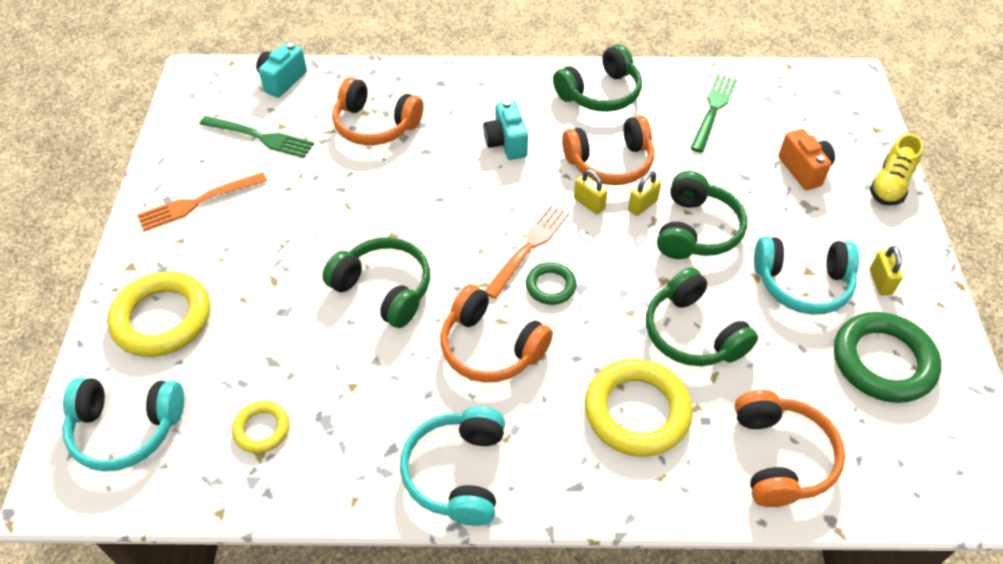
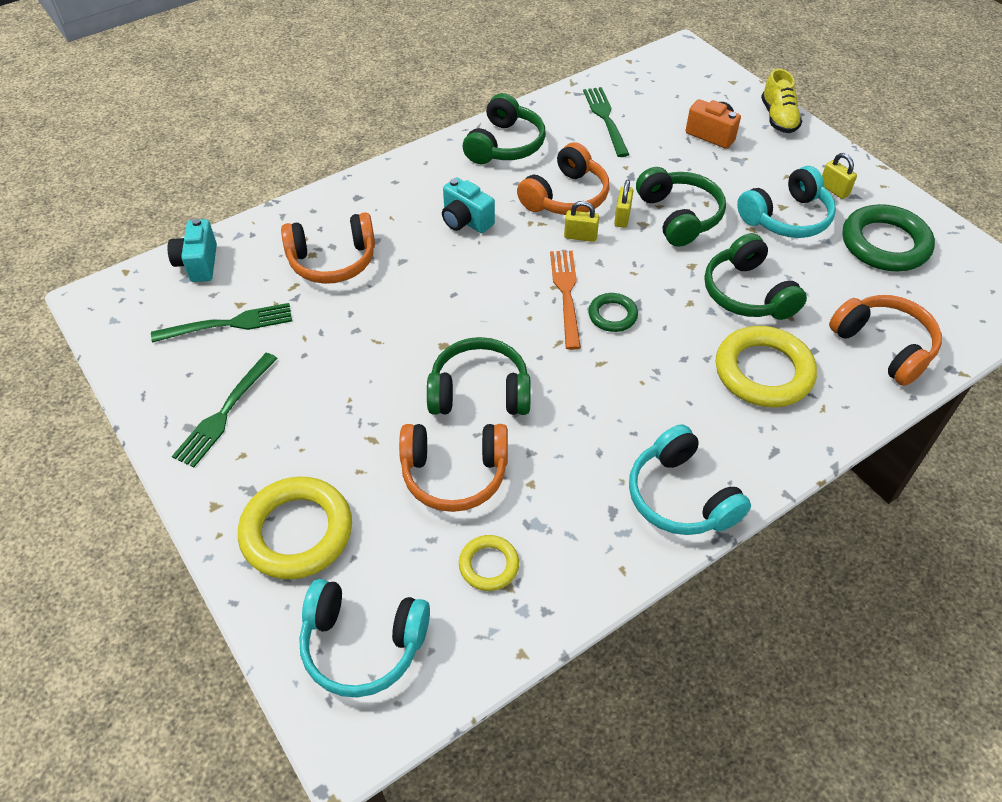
camera: 35 degrees left, 0 degrees up
(126, 429) = (363, 644): turquoise headphones -> turquoise headphones turned 45 degrees clockwise
(198, 202) = (225, 412): orange fork -> green fork
(490, 347) = (612, 388): orange headphones -> orange headphones (454, 474)
(692, 333) = (747, 293): green headphones -> green headphones turned 45 degrees clockwise

